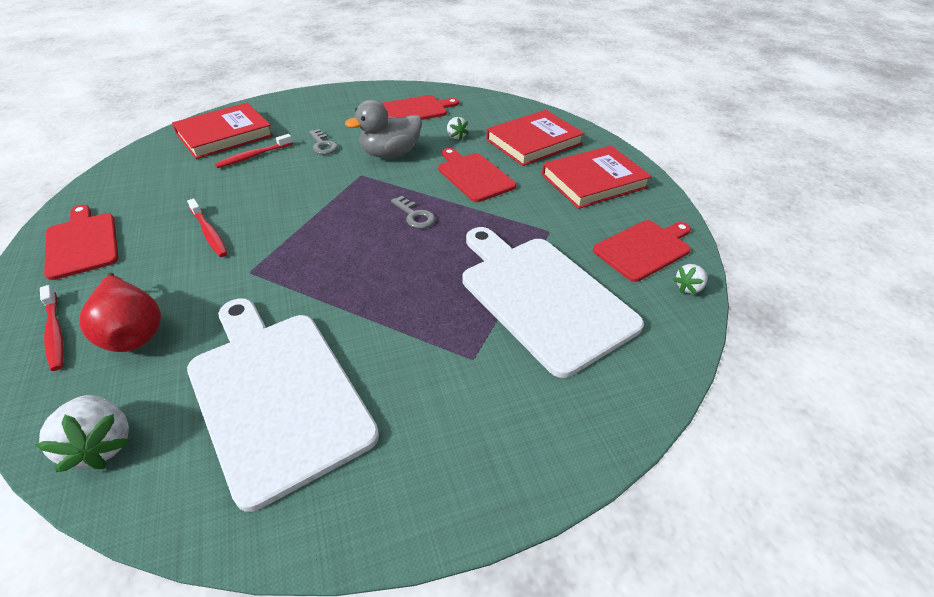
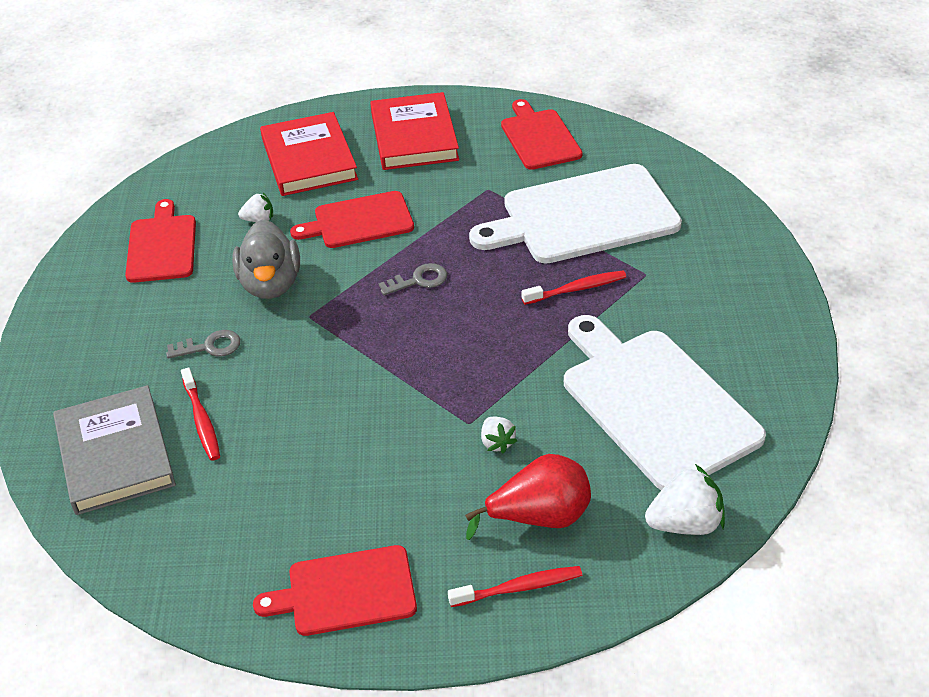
camera: 70 degrees left, 0 degrees up
(209, 233) = (377, 461): red toothbrush -> red toothbrush (576, 289)
(224, 135) = (115, 454): red book -> grey book
(276, 394) = (654, 403): white cutting board -> white cutting board turned 75 degrees clockwise
(688, 287) = (600, 129): white strawberry -> white strawberry (497, 442)

